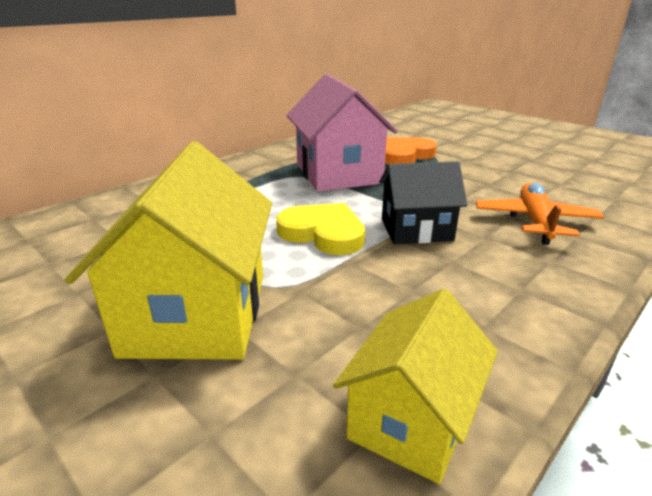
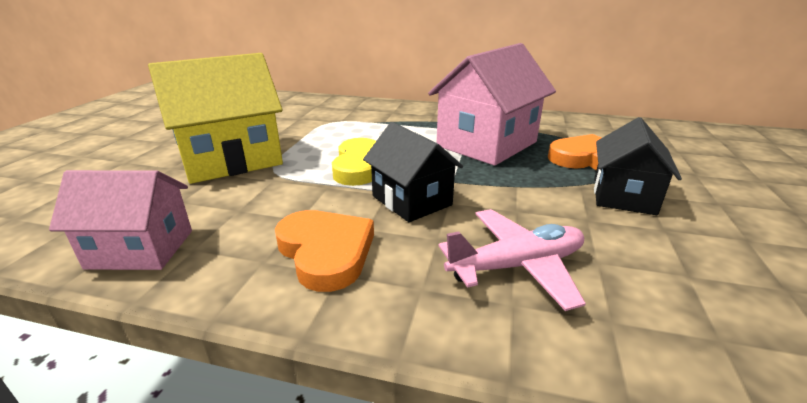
camera: 60 degrees right, 0 degrees up
(411, 419) = (141, 249): yellow house -> pink house
(464, 165) = (623, 196): none -> black house
(483, 288) = (326, 252): none -> orange heart
(535, 221) = (517, 266): orange plane -> pink plane

